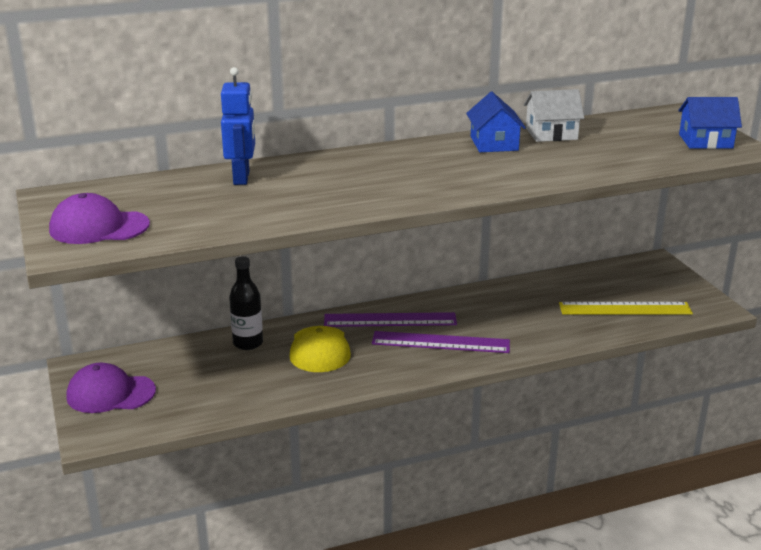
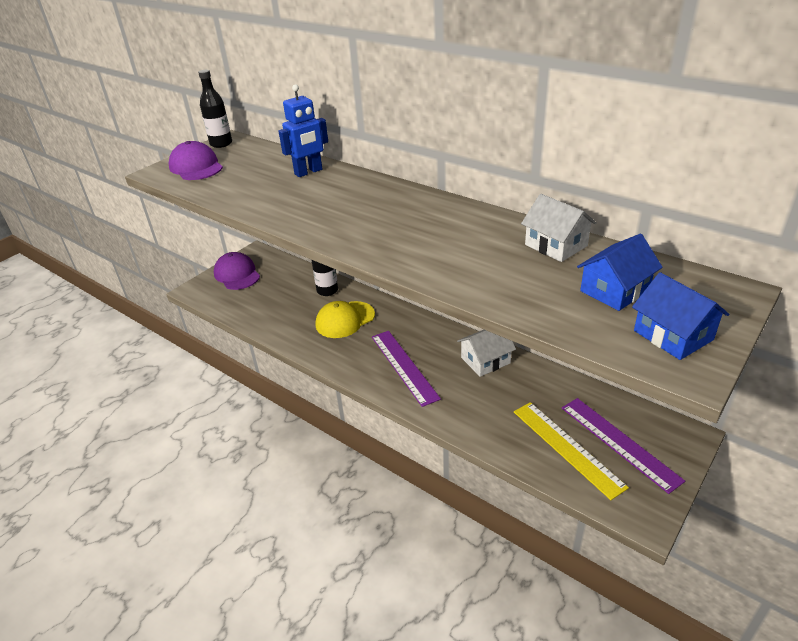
camera: 60 degrees right, 10 degrees up
(55, 202) = (221, 144): none -> black bottle
(390, 320) = (411, 331): purple ruler -> purple ruler (619, 443)
(481, 301) = (485, 360): none -> white house
(494, 143) = (492, 229): blue house -> blue house (615, 290)

